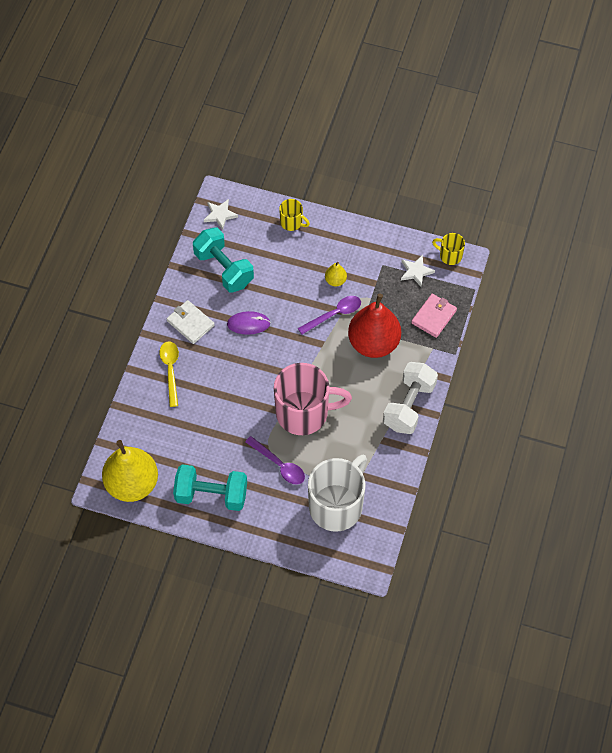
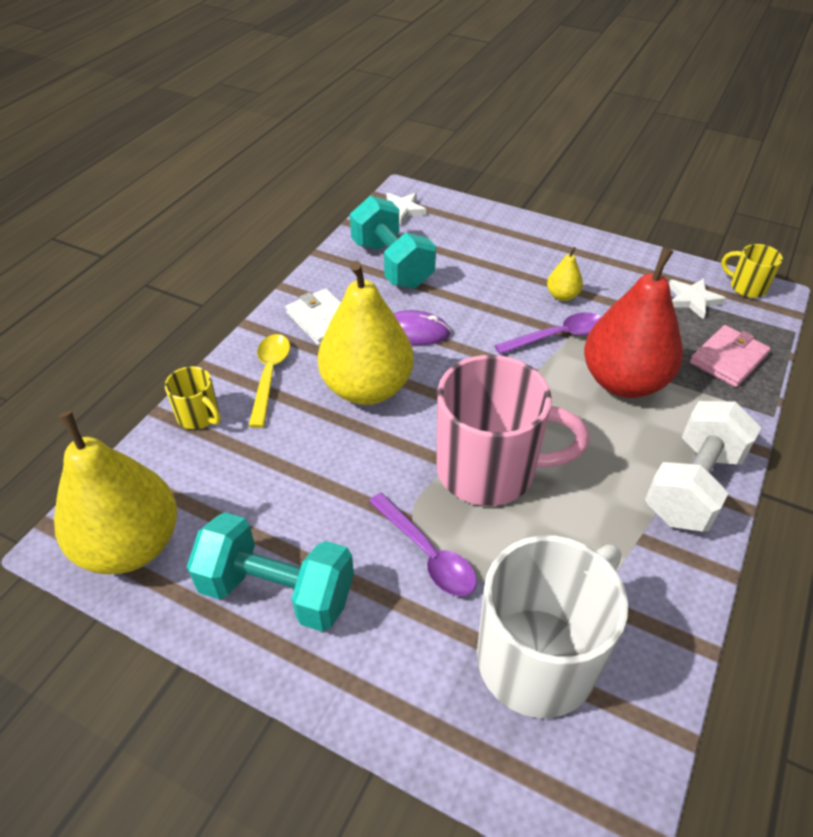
camera: 10 degrees right, 15 degrees down
(228, 370) = (367, 388): none -> yellow pear
(292, 222) = (502, 227): yellow mug -> yellow mug (199, 416)

